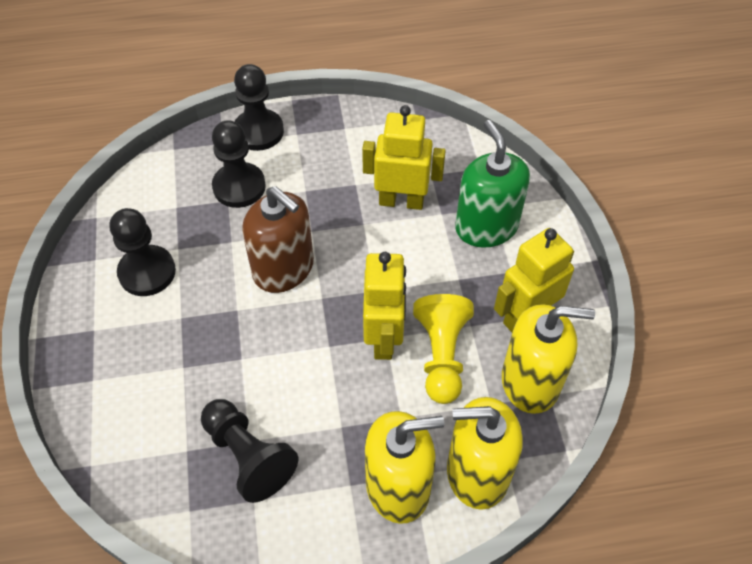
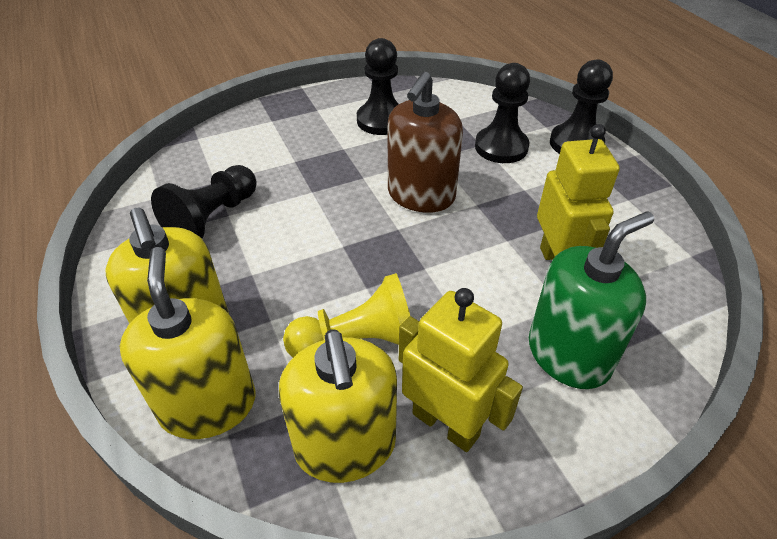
camera: 75 degrees right, 10 degrees down
(384, 338) = (365, 286): yellow robot -> none

